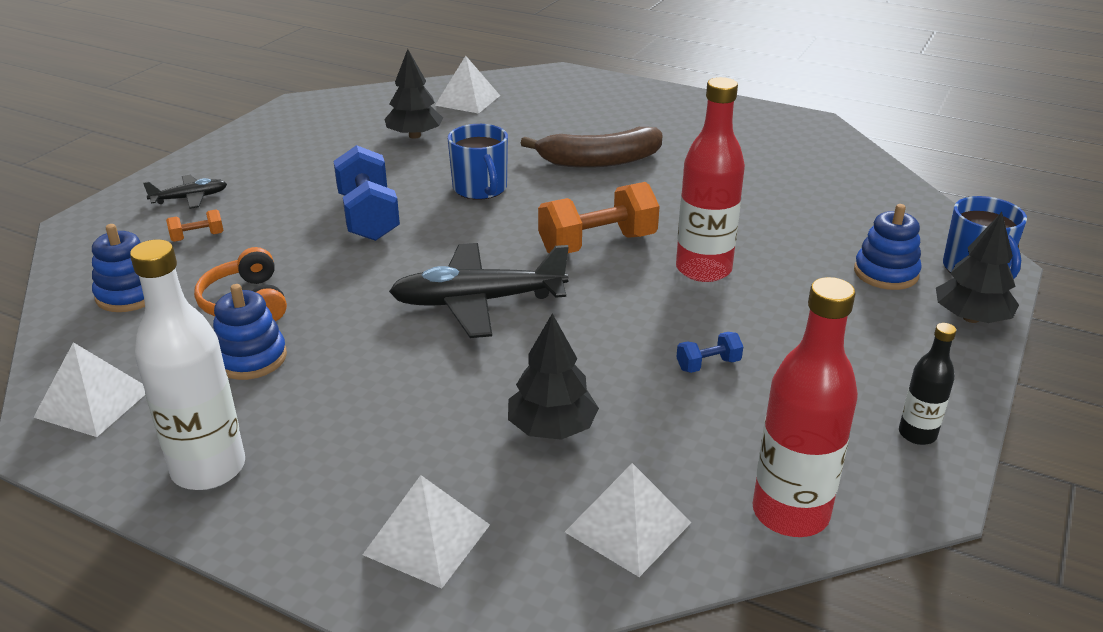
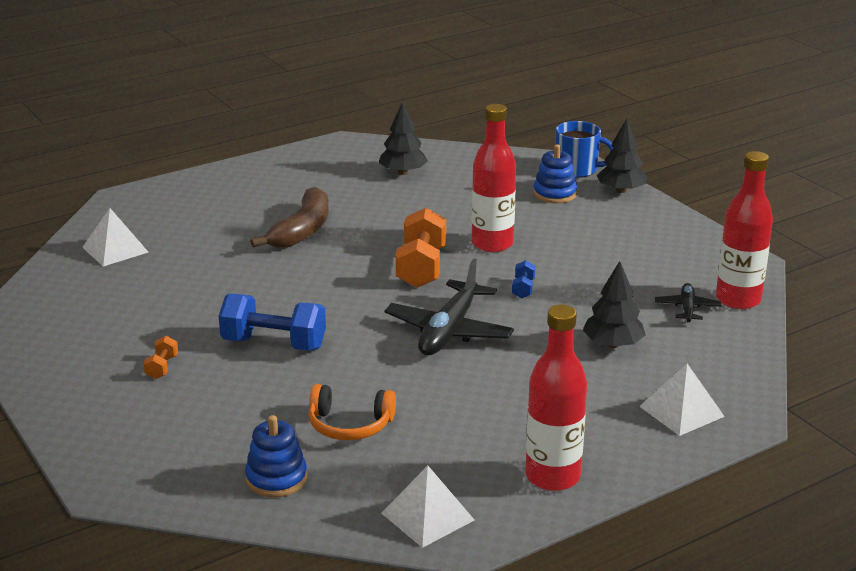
camera: 60 degrees left, 5 degrees down
(190, 198) = (129, 422): black plane -> black plane (687, 308)
(197, 237) = (212, 430): orange dumbbell -> orange dumbbell (162, 367)
(208, 468) = (552, 476): white bottle -> red bottle
(250, 358) = (432, 437): blue stacking toy -> none
(415, 135) = (152, 290): black tree -> black tree (403, 172)
(480, 189) = (286, 287): blue mug -> none
(628, 527) = (716, 347): white pyramid -> none
(708, 364) = (594, 277): blue dumbbell -> blue dumbbell (523, 289)
(917, 434) = (704, 244): black bottle -> none

